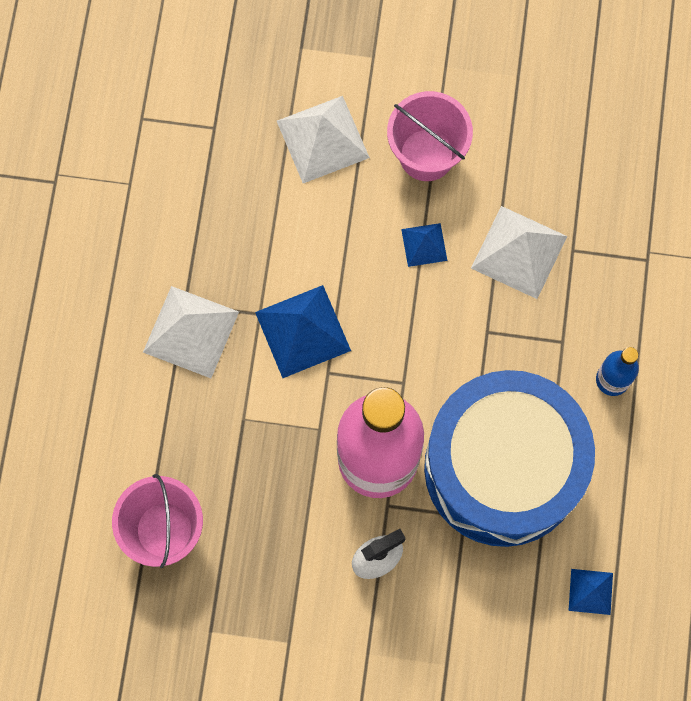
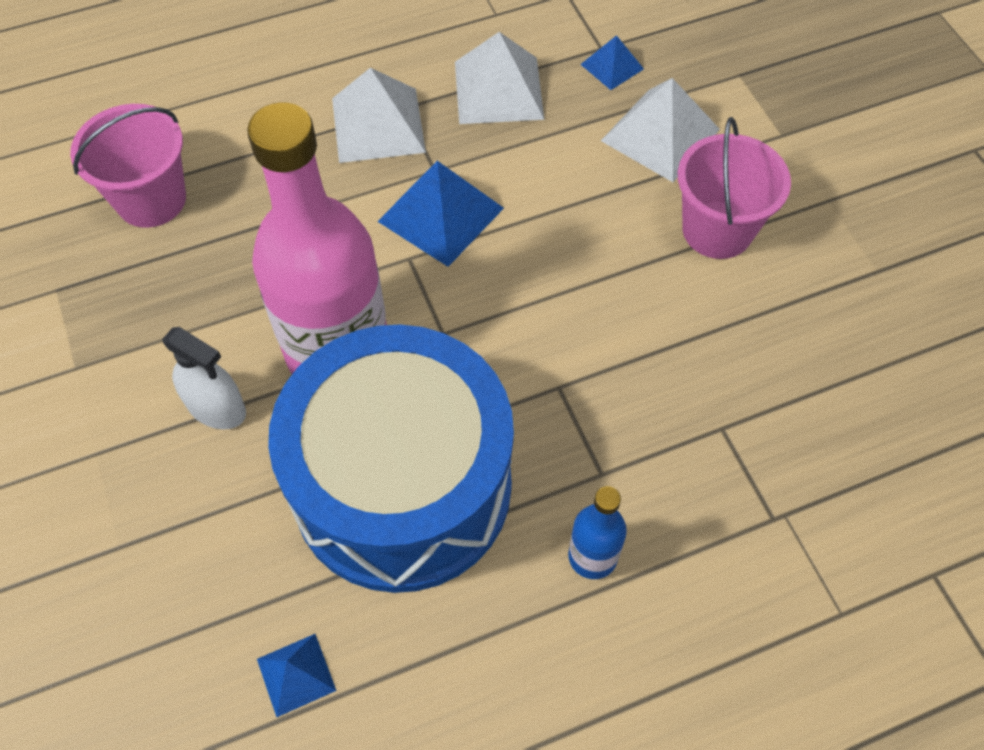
camera: 60 degrees right, 15 degrees down
(424, 245) = (615, 276): blue pyramid -> blue pyramid (612, 66)
(519, 252) = (677, 372): white pyramid -> white pyramid (499, 90)

